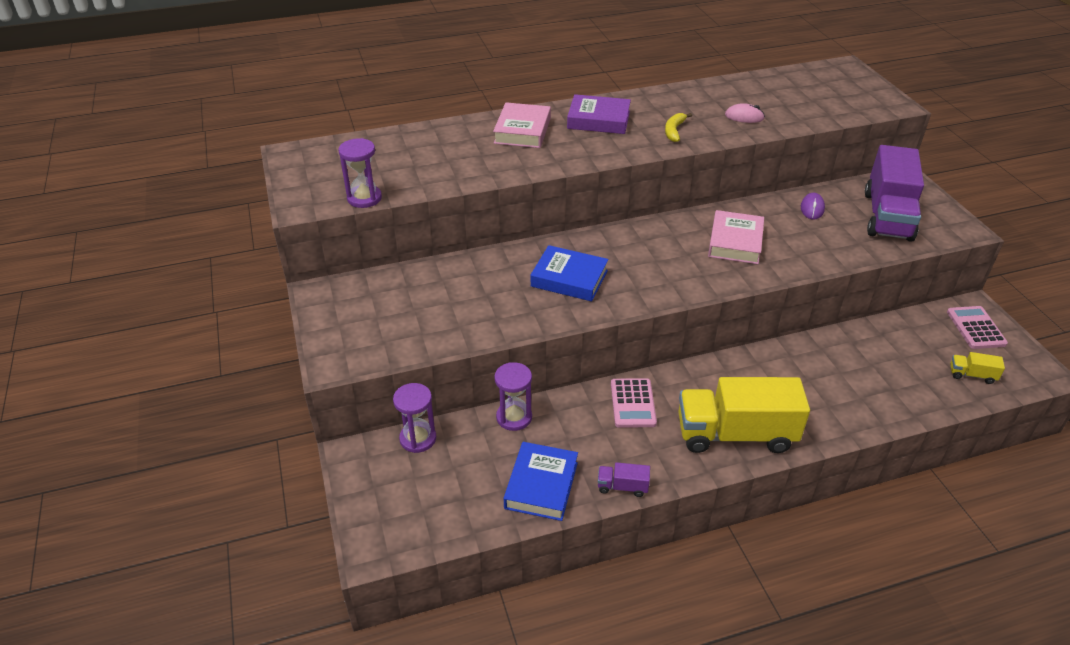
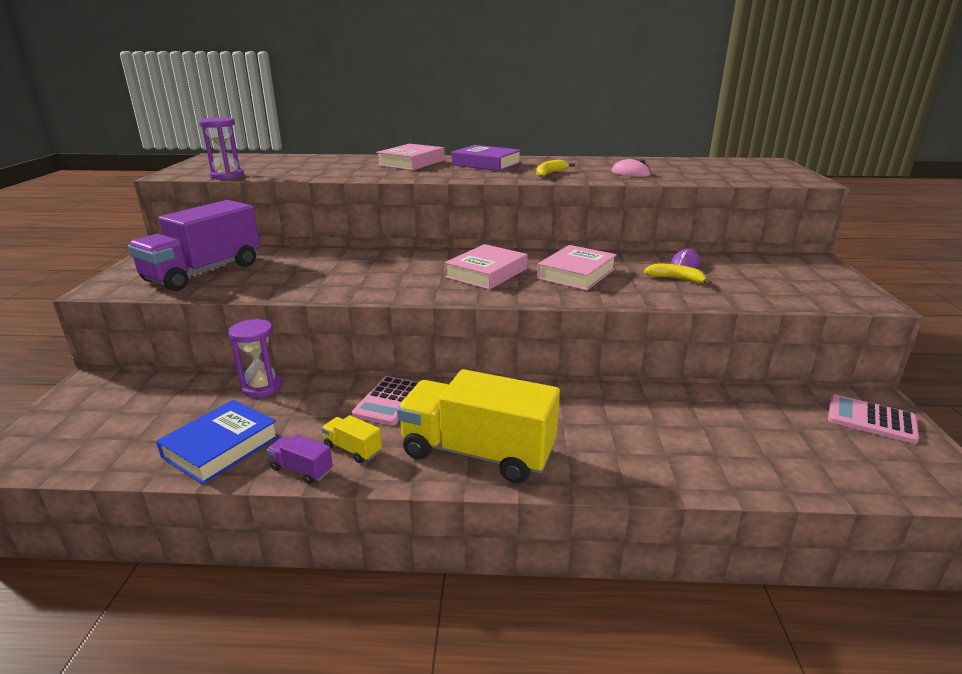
camera: 20 degrees right, 15 degrees down
(418, 438) = (158, 383): purple hourglass -> none
(569, 278) = (381, 272): blue book -> none
(661, 258) = (486, 273): none -> pink book
(816, 232) = (676, 279): none -> yellow banana
(887, 216) = (772, 280): purple truck -> purple truck (204, 272)
(972, 375) = (843, 464): yellow truck -> yellow truck (353, 449)
(975, 328) = (871, 420): pink calculator -> pink calculator turned 75 degrees counterclockwise

